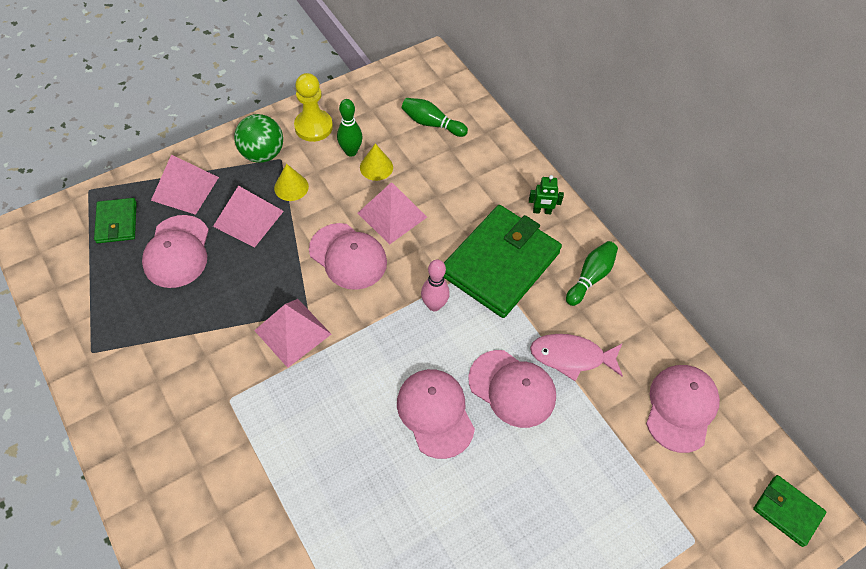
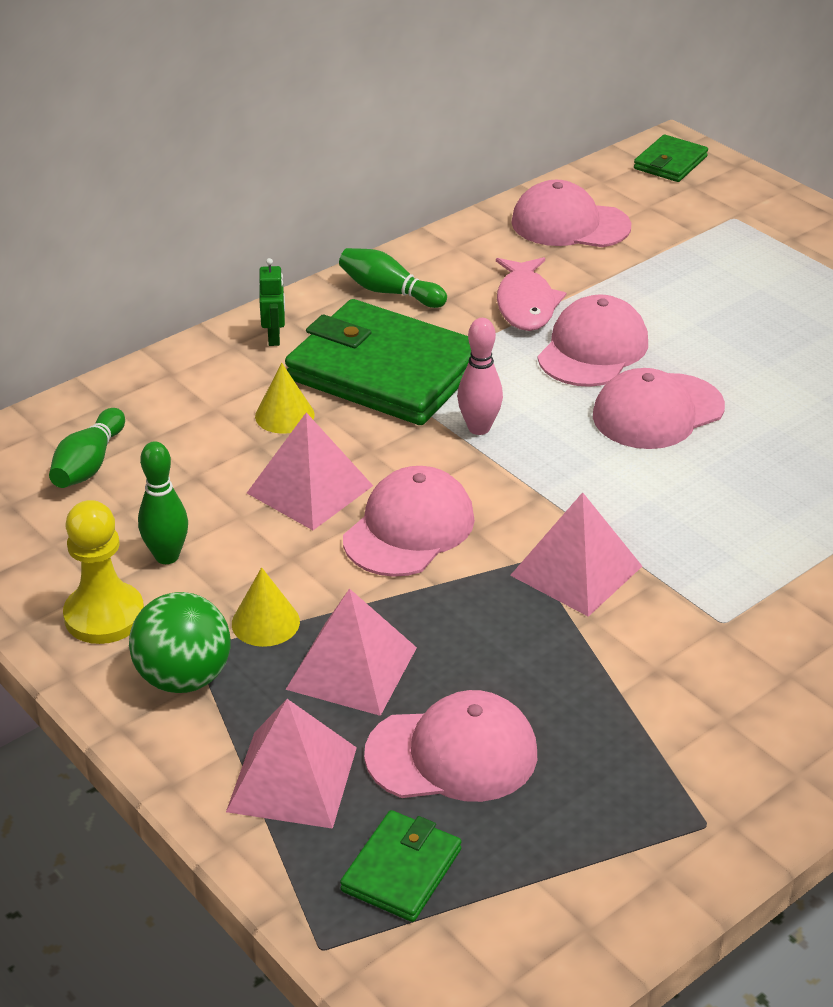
camera: 95 degrees left, 20 degrees down
(117, 222) = (401, 870): green wallet -> green wallet turned 45 degrees counterclockwise
(376, 167) = (202, 520): yellow cone -> yellow cone (284, 415)

